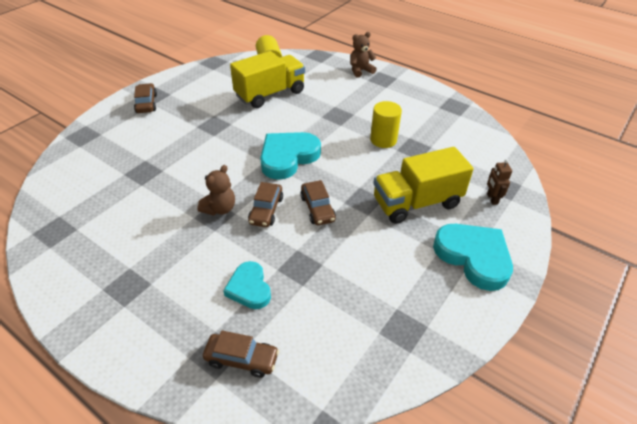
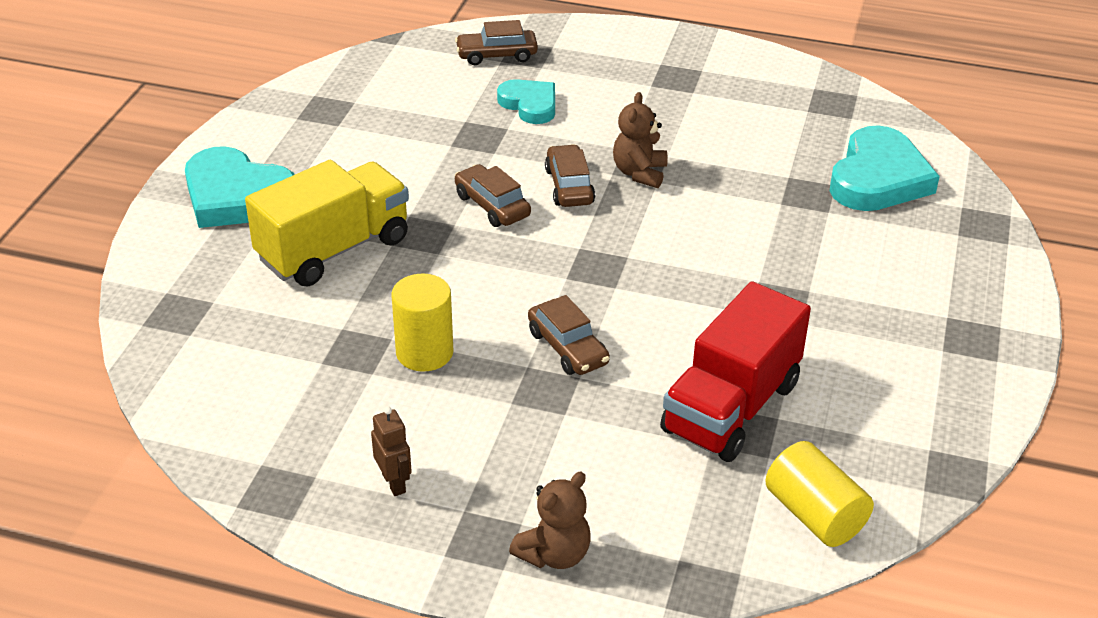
camera: 160 degrees right, 5 degrees down
(146, 103) = (960, 314): brown car -> brown car (567, 348)
(270, 94) = (731, 408): yellow truck -> red truck
(288, 157) = (591, 273): turquoise heart -> turquoise heart (878, 178)
(492, 199) = (201, 285): brown robot -> brown robot (394, 483)

